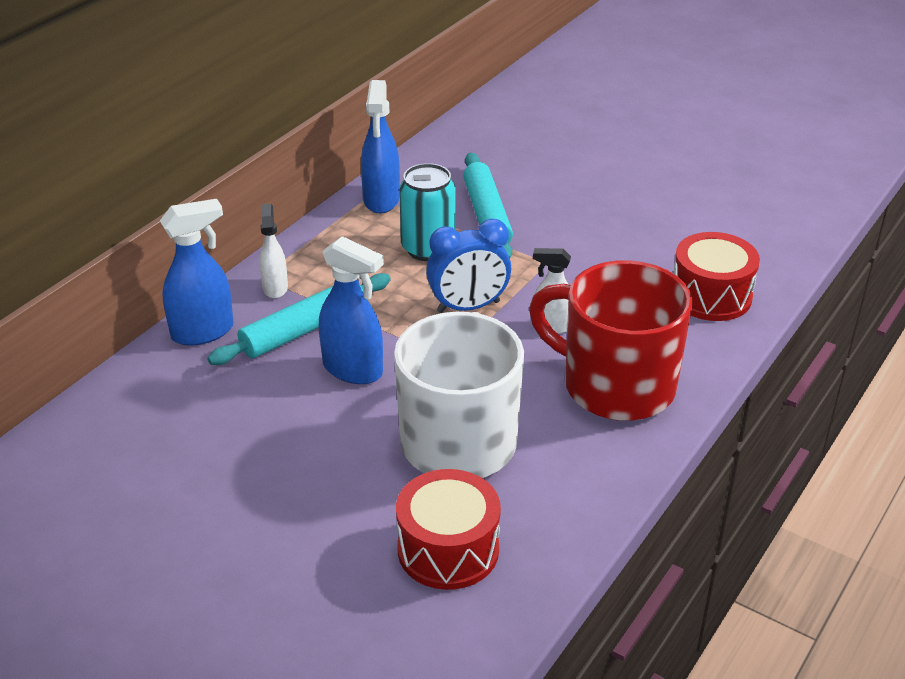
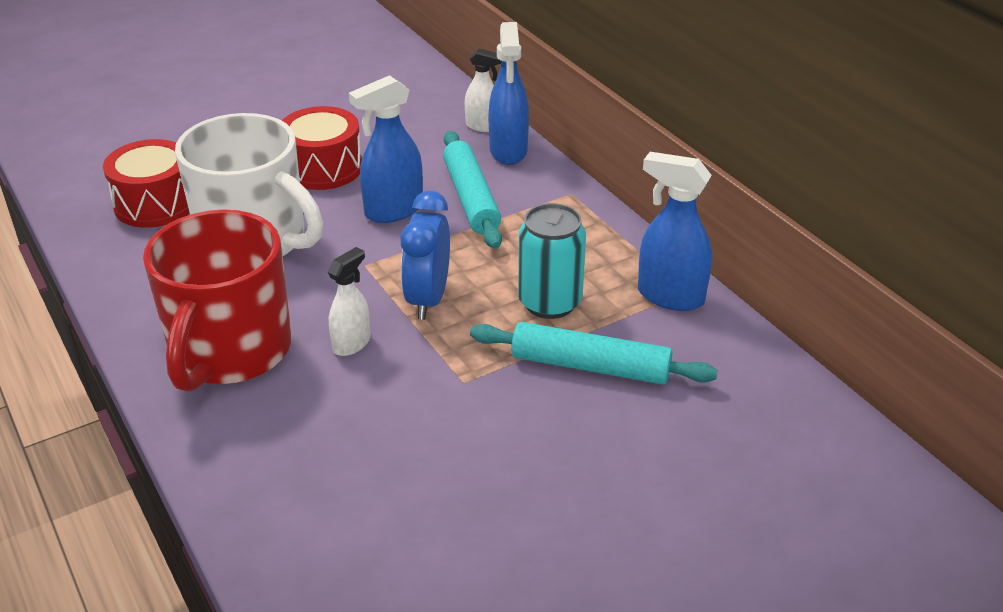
camera: 115 degrees right, 0 degrees up
(275, 288) = (547, 197): white spray bottle -> white spray bottle (483, 126)
(615, 386) = (229, 352): red mug -> red mug turned 135 degrees clockwise
(711, 296) = (295, 493): red drum -> red drum (323, 168)

